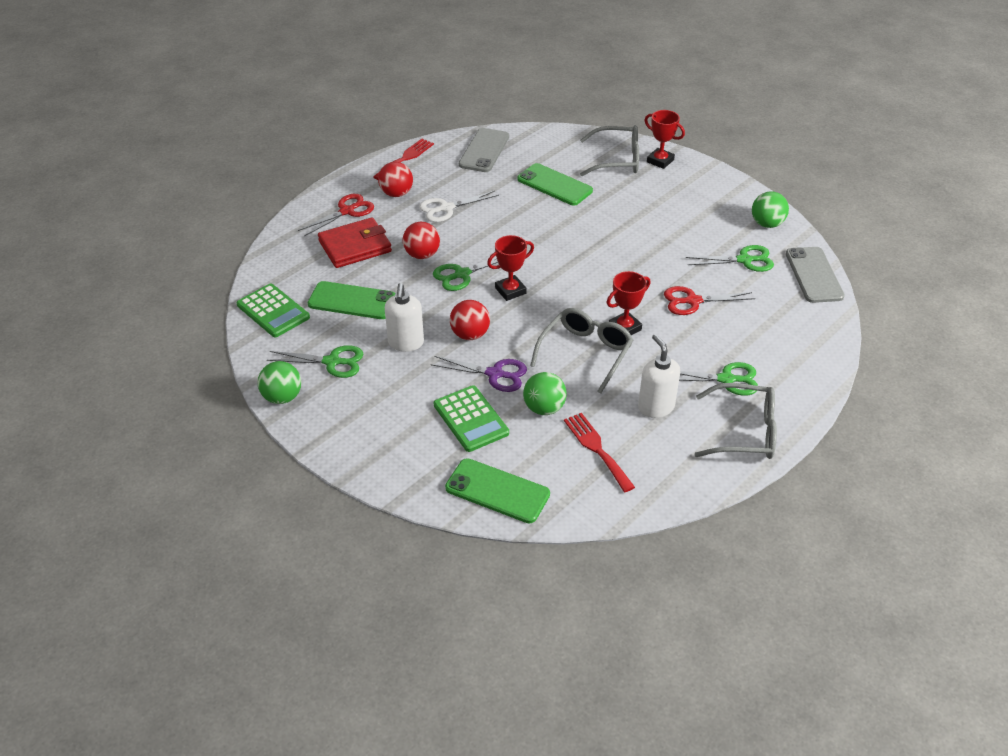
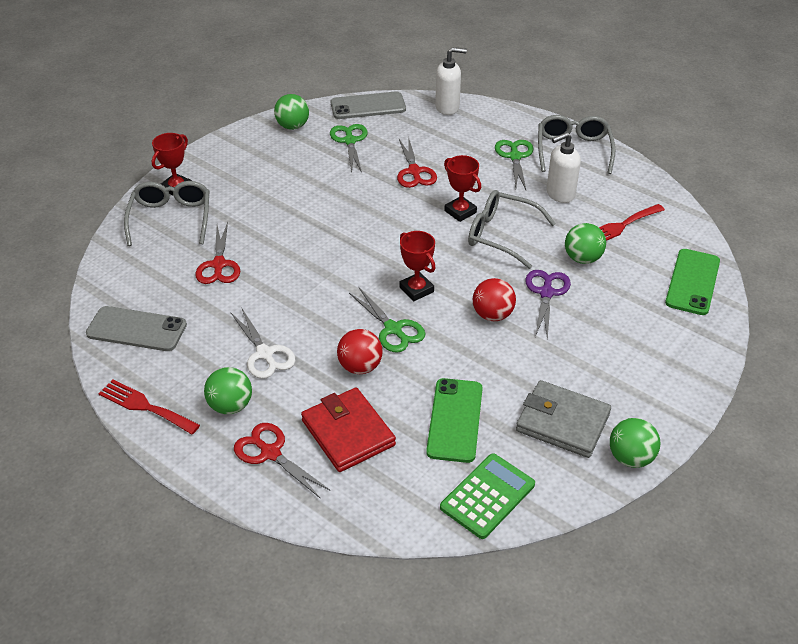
camera: 95 degrees left, 0 degrees up
(332, 362) = (562, 422): green scissors -> grey wallet
(396, 193) = (230, 406): red ball -> green ball
(406, 343) = (517, 363): white soap dispenser -> white soap dispenser (447, 107)
(471, 419) = (612, 305): green calculator -> none
(554, 185) = (219, 265): green phone -> red scissors

